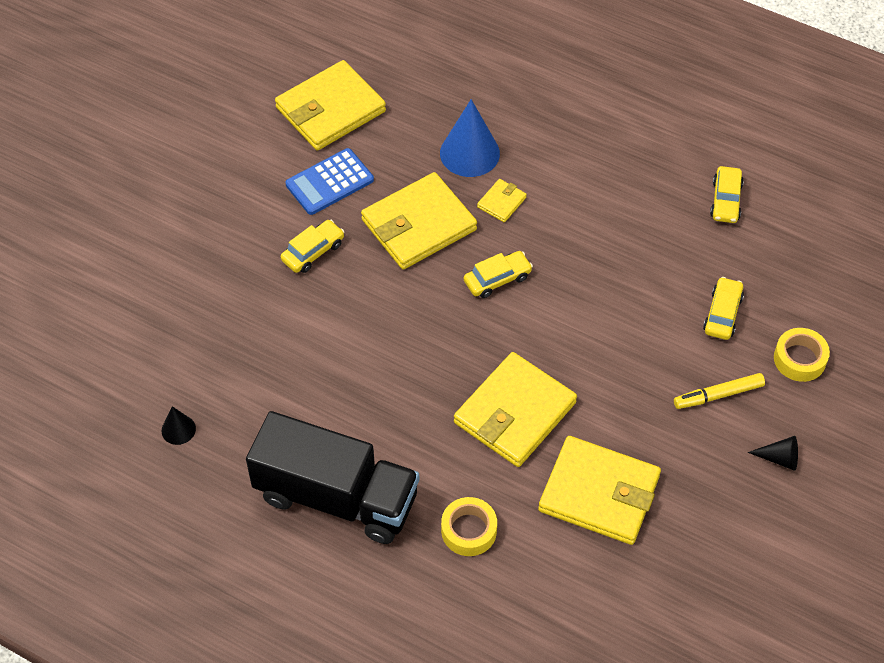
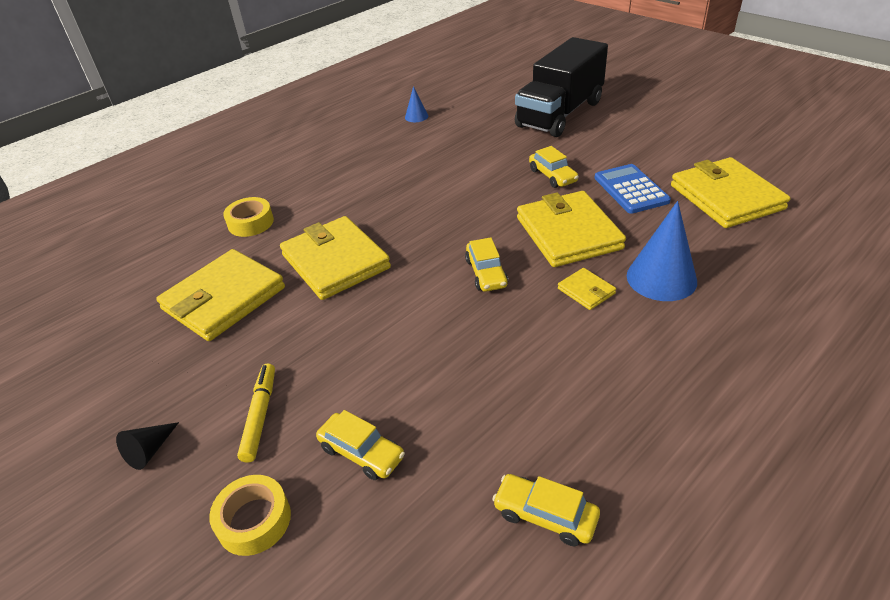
camera: 110 degrees right, 15 degrees down
(178, 429) = (416, 116): black cone -> blue cone
(336, 497) = (323, 169): black truck -> black truck (560, 114)

